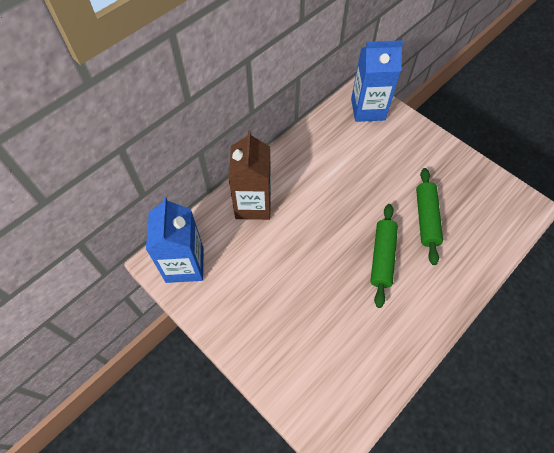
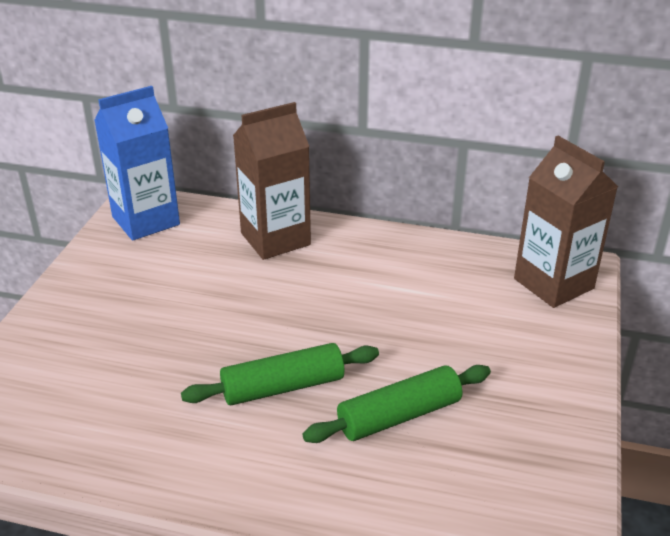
camera: 60 degrees right, 25 degrees down
(368, 109) = (553, 283): blue carton -> brown carton

